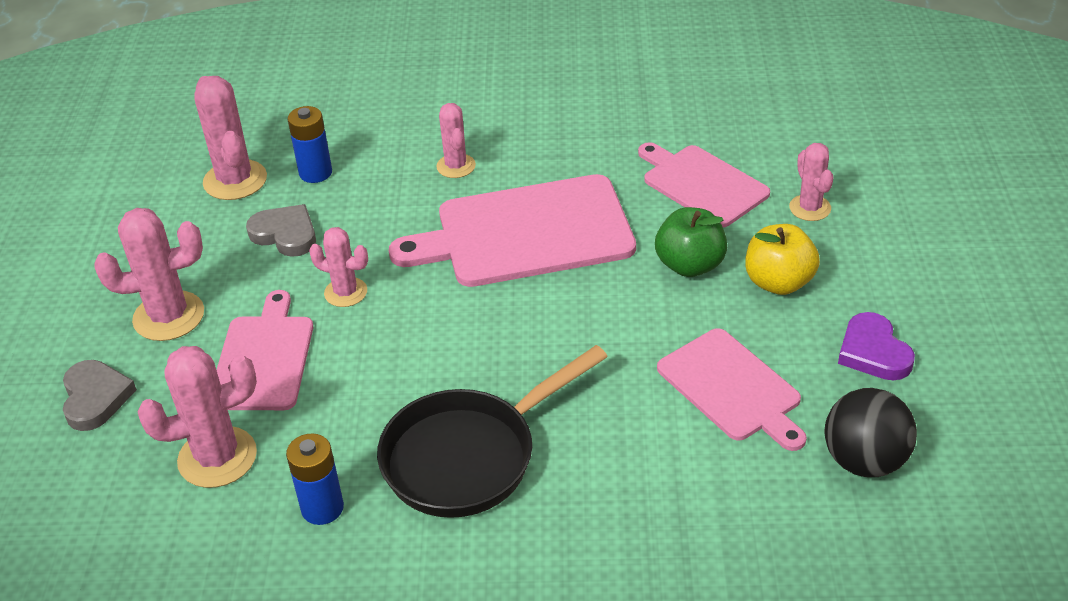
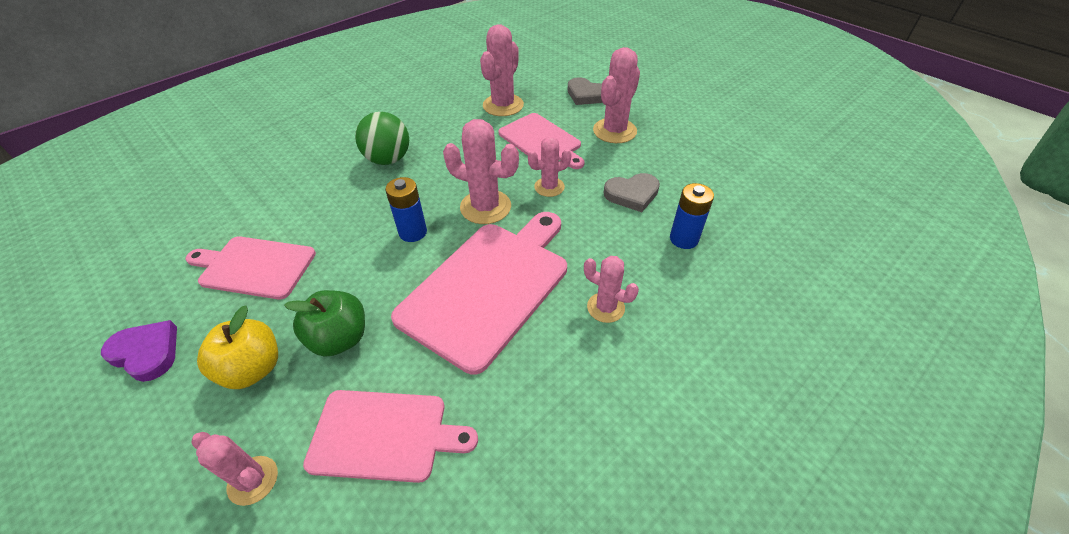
camera: 135 degrees right, 5 degrees up
(235, 180) = (716, 204): pink cactus -> pink cactus (485, 207)
(322, 508) = (434, 114): blue battery -> blue battery (413, 232)
(469, 456) = (388, 159): black pan -> green ball
(864, 460) = (141, 272): black ball -> none

